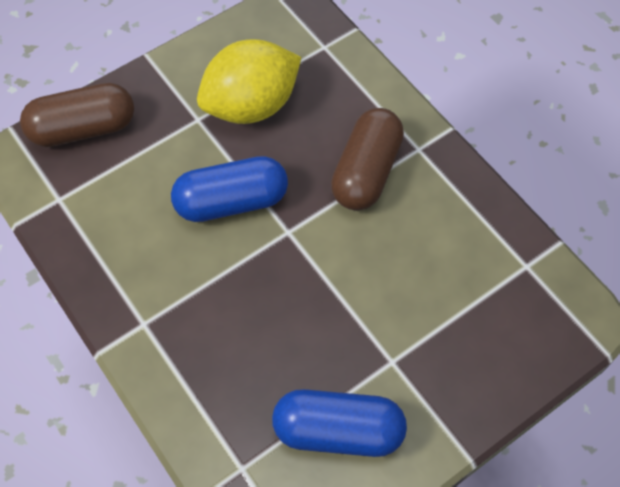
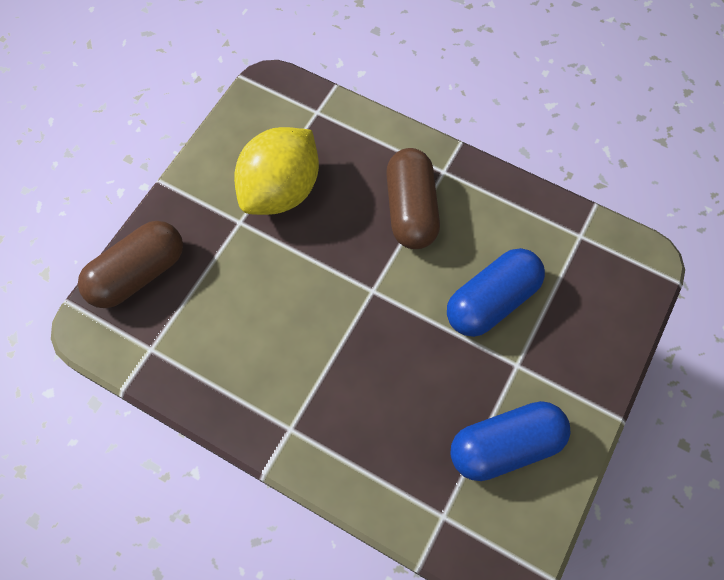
camera: 25 degrees left, 5 degrees up
(231, 202) = (310, 285): blue capsule -> blue capsule (491, 301)

